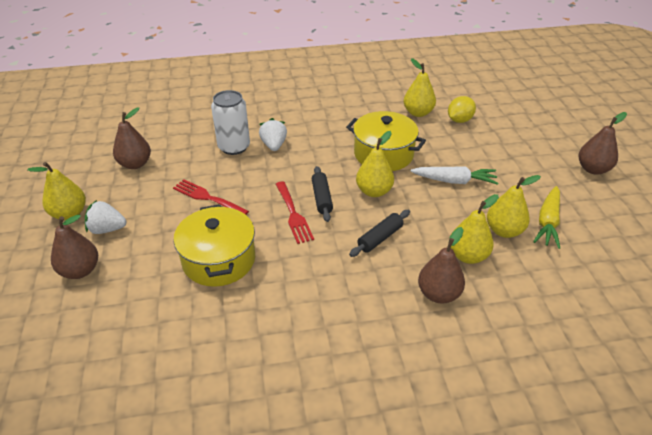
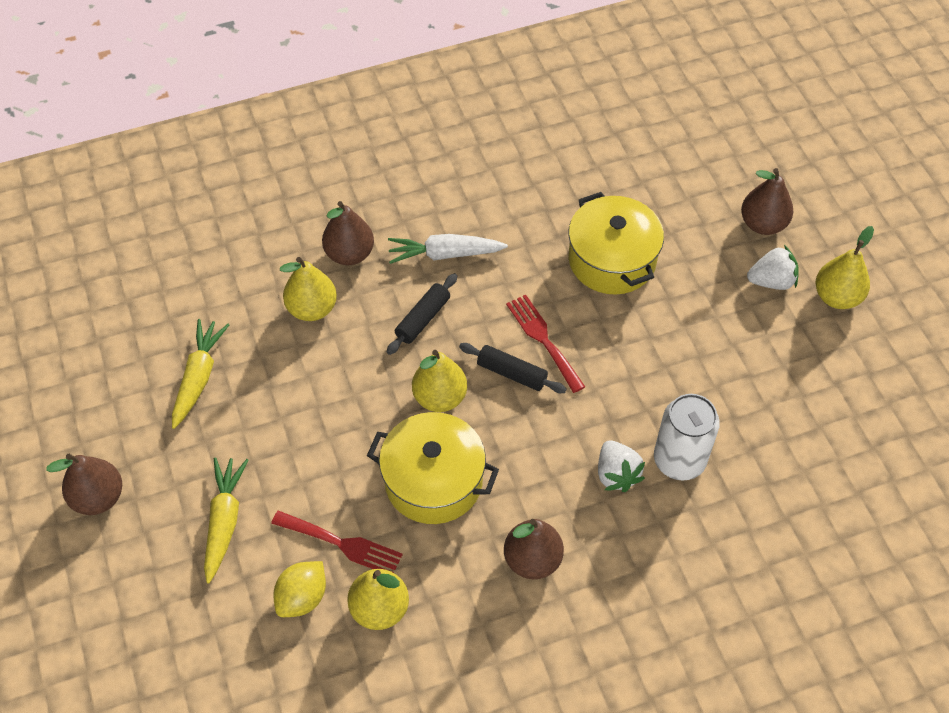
camera: 170 degrees right, 15 degrees up
(135, 164) = (811, 398): brown pear -> brown pear (532, 560)
(207, 197) = (671, 350): red fork -> red fork (342, 544)
(322, 198) = (512, 373): black rolling pin -> black rolling pin turned 45 degrees counterclockwise
(454, 181) = (321, 437): white carrot -> white carrot (445, 254)
(504, 231) = (261, 354): yellow pear -> none
(509, 151) = (224, 521): none -> yellow carrot

